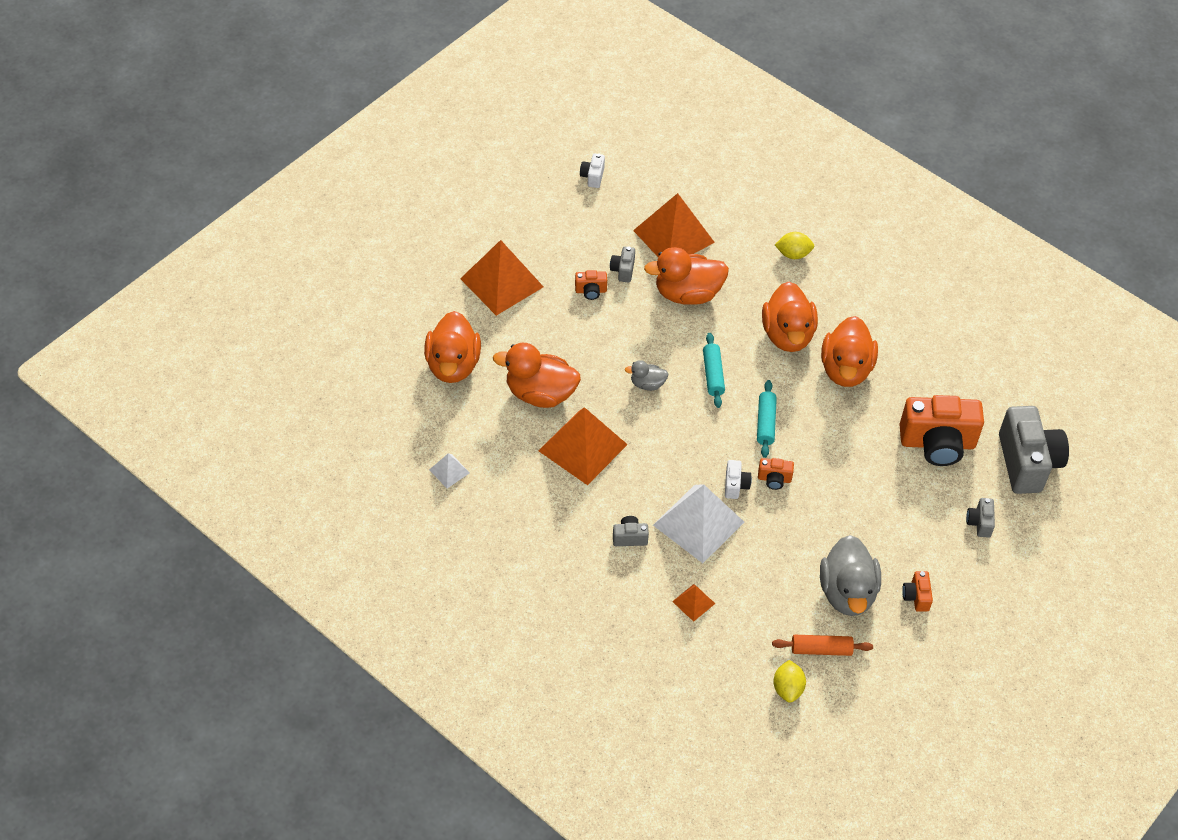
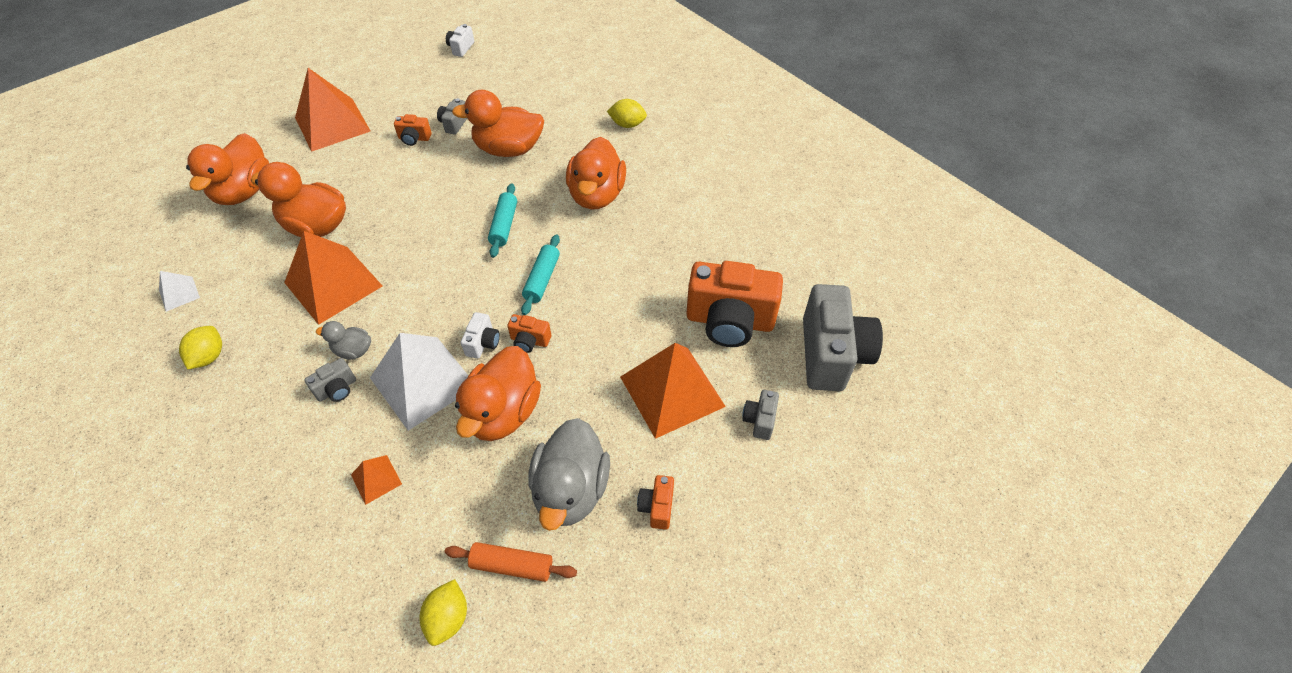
camera: 10 degrees right, 0 degrees up
(508, 523) = (209, 357): none -> yellow lemon
(629, 537) = (337, 389): grey camera -> grey camera turned 135 degrees clockwise
(647, 384) = (431, 228): grey duck -> grey duck (353, 350)
(673, 236) = (516, 100): orange pyramid -> orange pyramid (672, 391)
(846, 369) = (648, 234): orange duck -> orange duck (503, 412)

